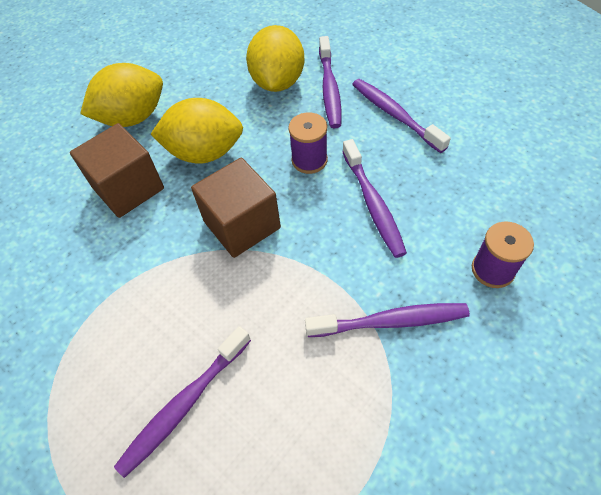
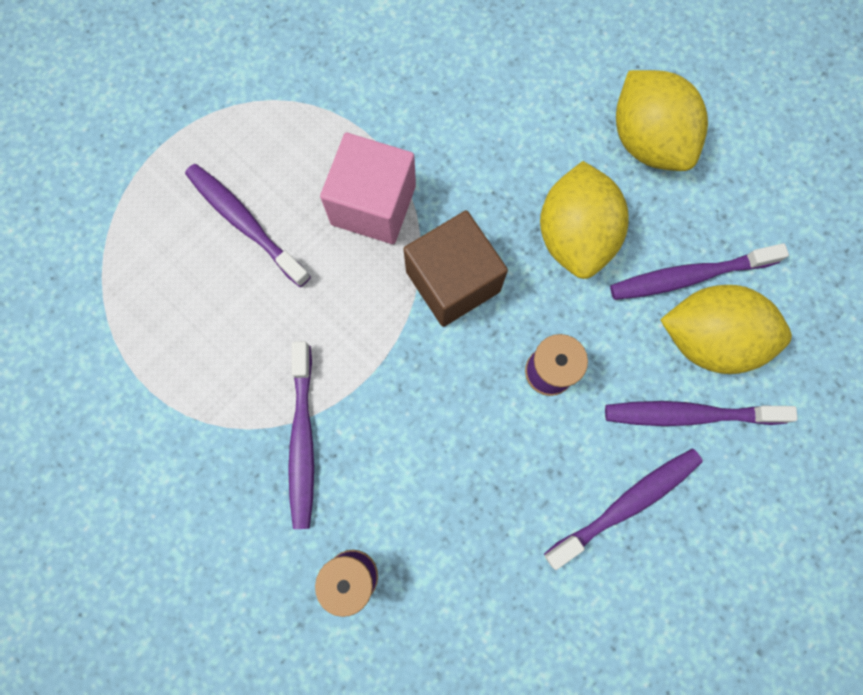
camera: 90 degrees right, 20 degrees up
(128, 188) = (523, 146): brown cube -> none
(172, 290) = (373, 205): none -> pink cube
(373, 204) = (466, 446): purple toothbrush -> purple toothbrush (688, 276)

